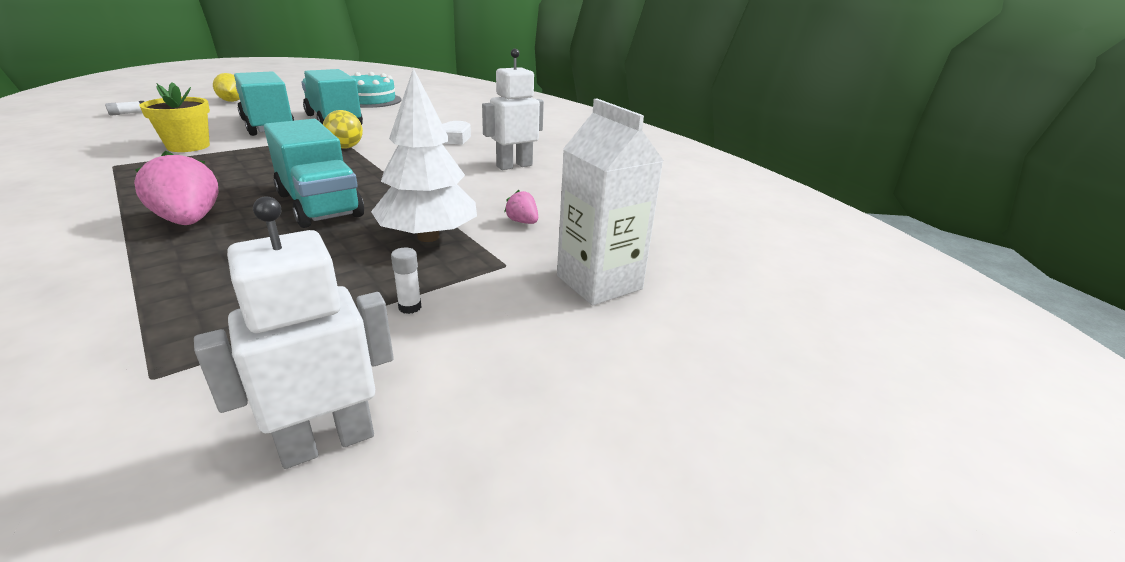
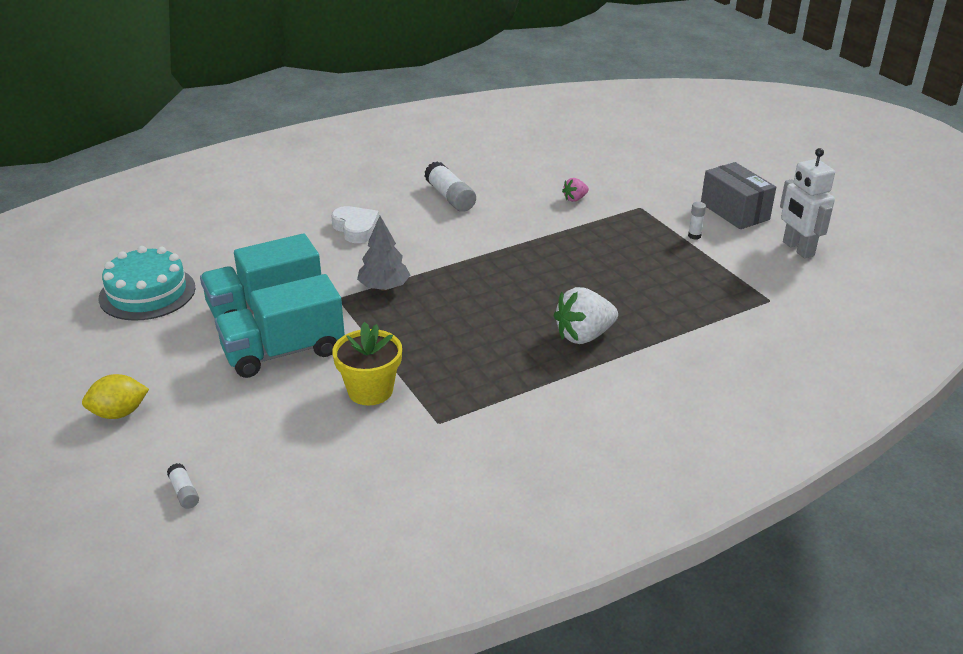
camera: 80 degrees left, 5 degrees up
(189, 221) = (584, 336): pink strawberry -> white strawberry
(319, 205) = (547, 282): turquoise truck -> none
(345, 147) = (384, 287): yellow ball -> grey tree
(428, 237) = (603, 233): white tree -> none
(500, 358) = (734, 211): none -> grey box
(514, 166) = (450, 197): white robot -> white glue stick
(599, 282) = (658, 180): white carton -> none

